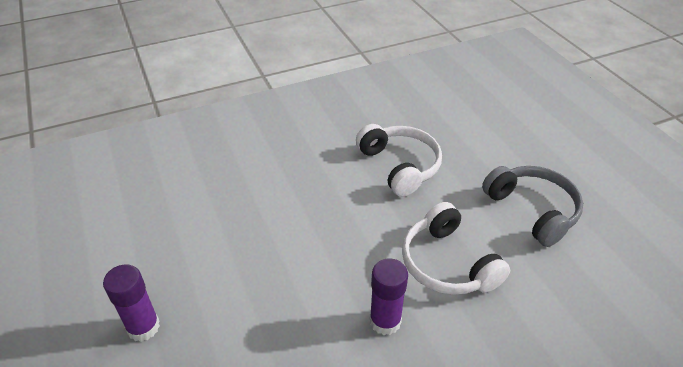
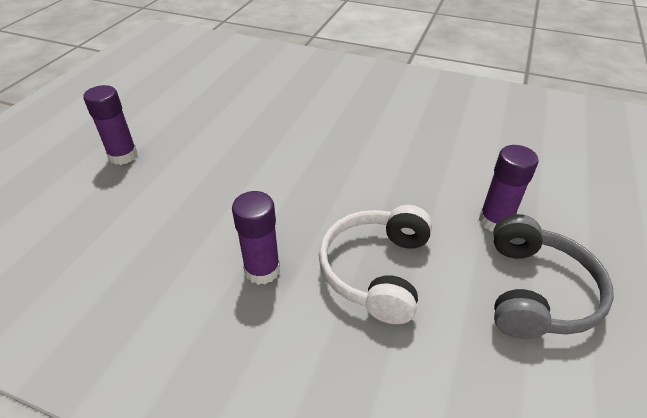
camera: 45 degrees right, 0 degrees up
(399, 166) = (440, 170): white headphones -> none
(468, 181) = (495, 221): none -> purple glue stick

